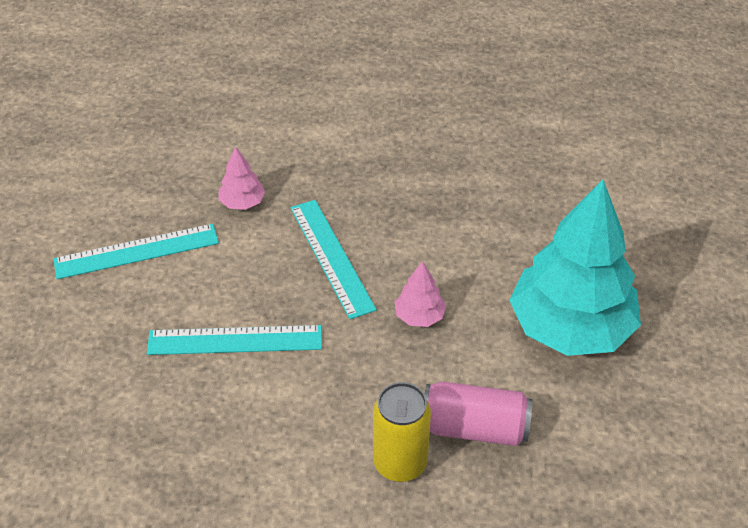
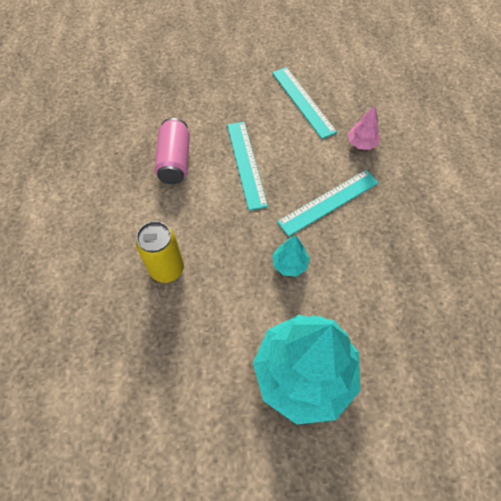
camera: 80 degrees right, 15 degrees up
(419, 316) = (289, 264): pink tree -> turquoise tree
(474, 428) = (200, 311): pink can -> pink can (175, 161)

